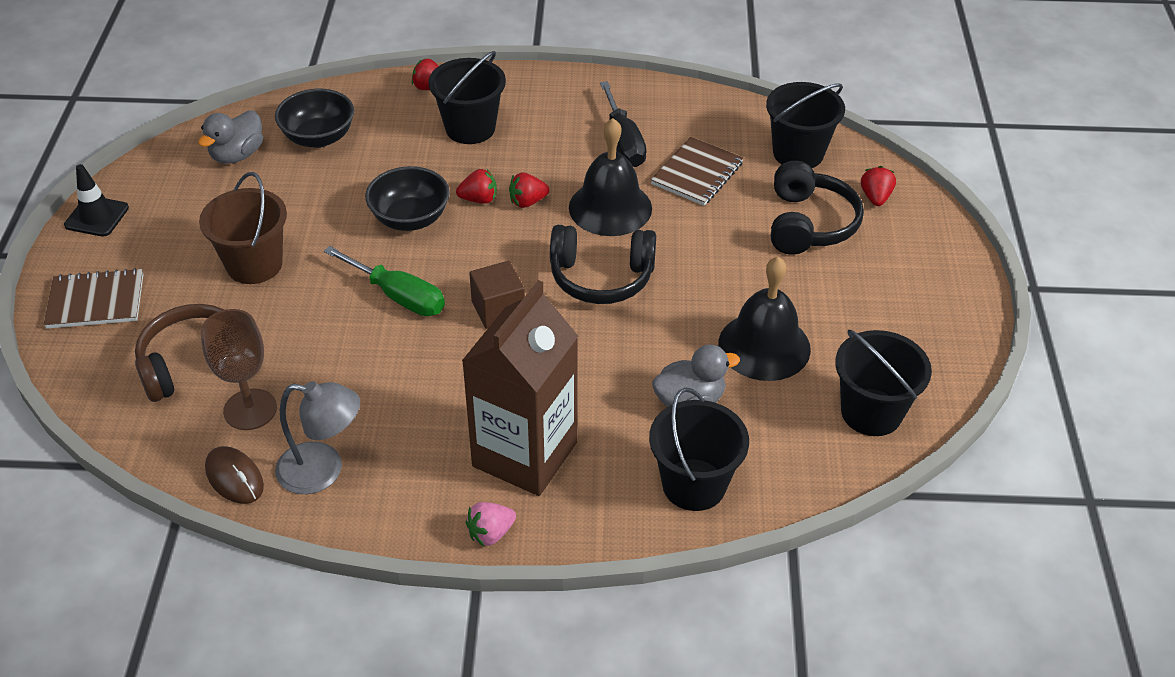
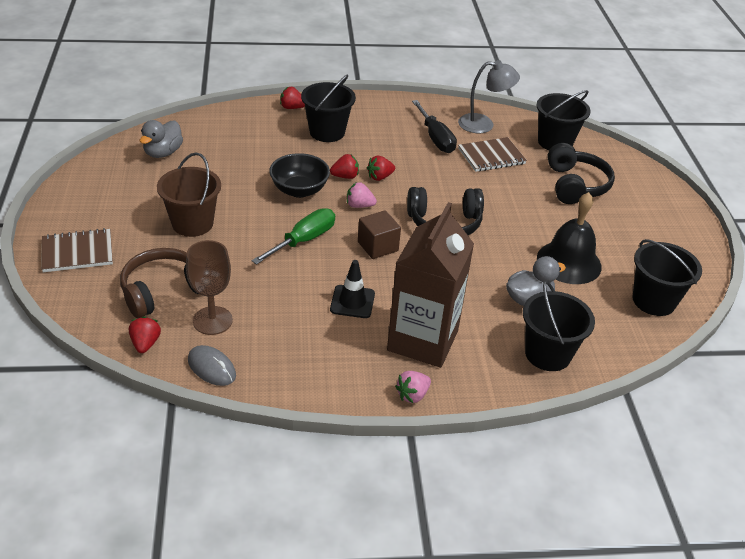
camera: 10 degrees left, 5 degrees down
(97, 216) = (66, 196): black traffic cone -> black traffic cone (352, 302)
(234, 477) = (211, 368): brown mouse -> grey mouse
(319, 137) = (220, 140): black bowl -> none
(323, 470) = (278, 359): grey lamp -> grey lamp (483, 124)
(398, 296) = (303, 240): green screwdriver -> green screwdriver turned 75 degrees counterclockwise
(488, 245) = (359, 205): none -> pink strawberry
(610, 207) = (438, 179): black bell -> none
(697, 174) = (491, 156): brown notebook -> brown notebook turned 45 degrees clockwise
(875, 197) = (614, 168): red strawberry -> red strawberry (145, 343)

